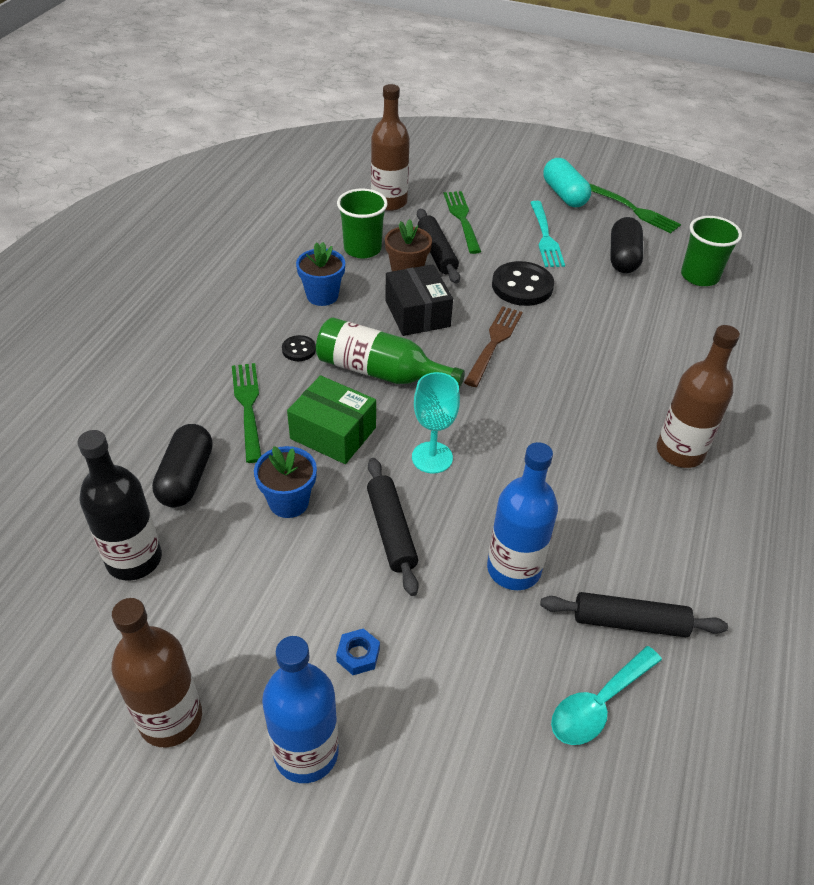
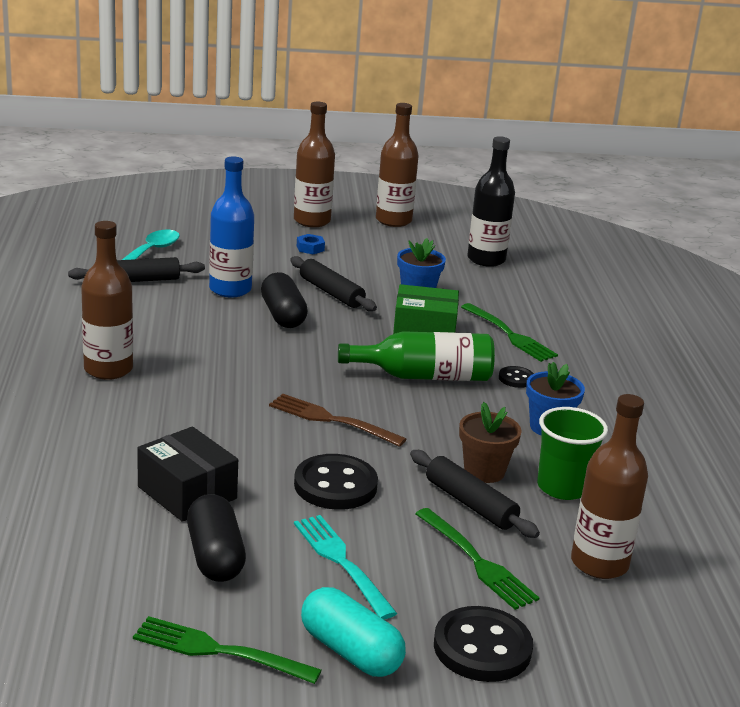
camera: 155 degrees right, 20 degrees down
(186, 478) = (503, 294): black capsule -> black capsule (283, 315)
(306, 752) = (312, 221): blue bottle -> brown bottle
(417, 313) = (433, 431): black box -> black box (187, 492)
(432, 457) = (330, 331): turquoise goblet -> none
(493, 181) = (482, 648): none -> black button
(494, 343) = (331, 420): brown fork -> brown fork turned 120 degrees clockwise
(699, 276) = (95, 553): green cup -> none

